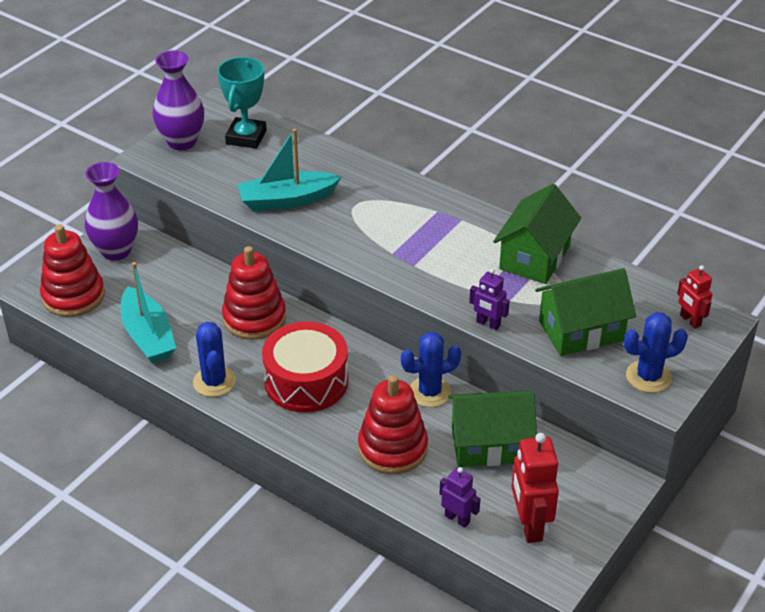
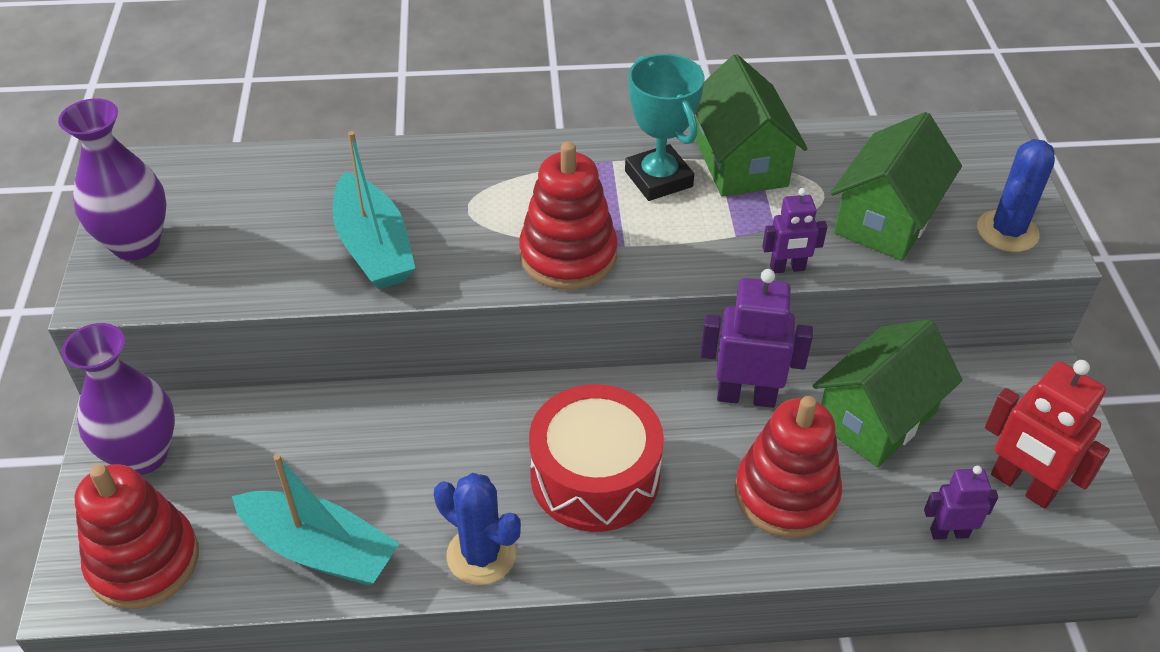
camera: 40 degrees left, 5 degrees up
(246, 137) = (224, 193): turquoise trophy -> turquoise trophy (658, 179)
(254, 318) = (439, 433): red stacking toy -> red stacking toy (568, 256)
(287, 200) = (374, 247): turquoise boat -> turquoise boat turned 60 degrees counterclockwise
(429, 392) = (746, 396): blue cactus -> purple robot
(690, 320) = (966, 147): red robot -> none

